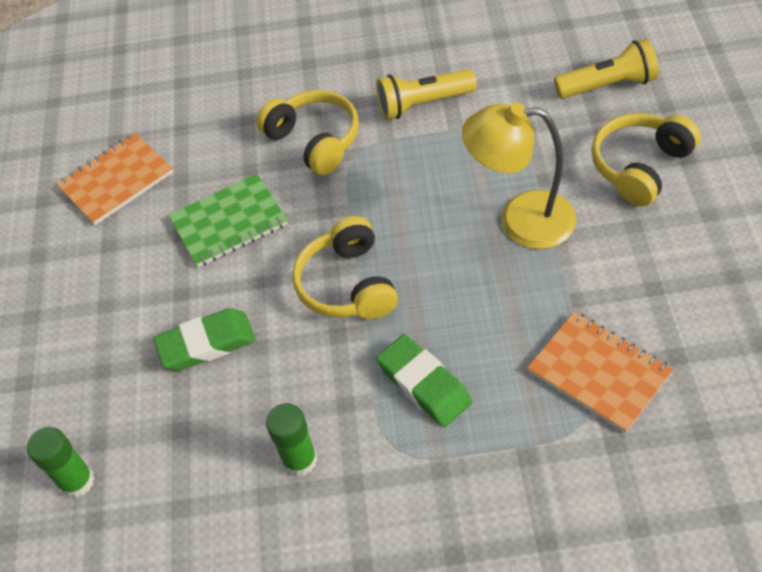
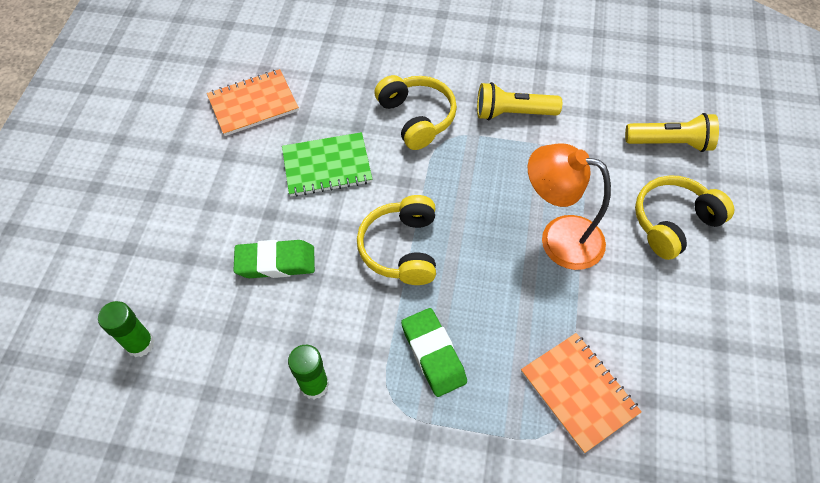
camera: 10 degrees right, 5 degrees up
(521, 220) = (559, 238): yellow lamp -> orange lamp

